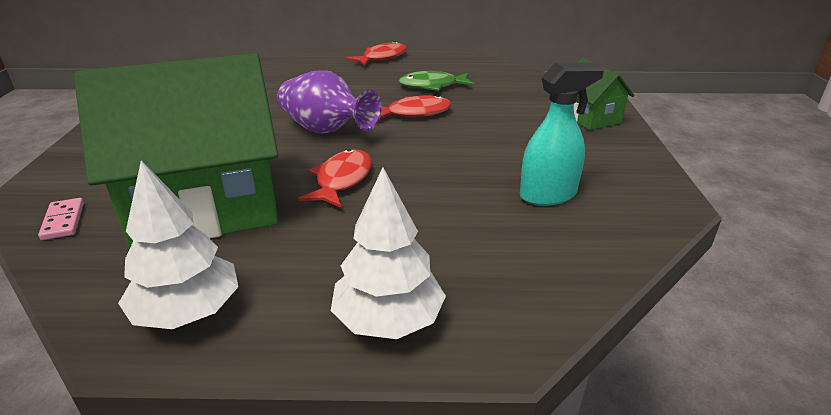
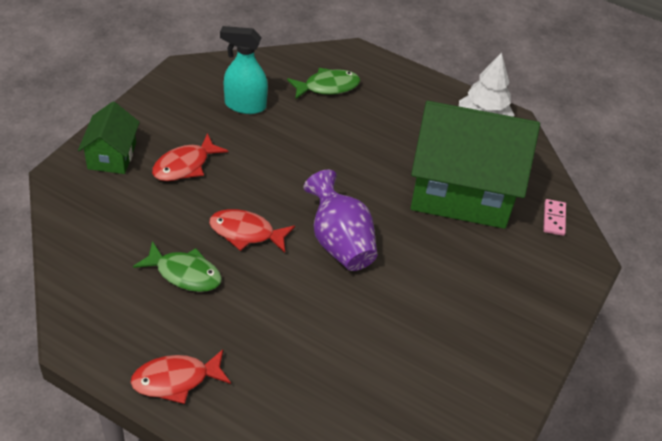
camera: 155 degrees left, 15 degrees up
(342, 180) = (362, 176): red fish -> red fish (185, 165)
(388, 320) = (393, 81): white tree -> none
(481, 261) = (327, 87): none -> green fish

